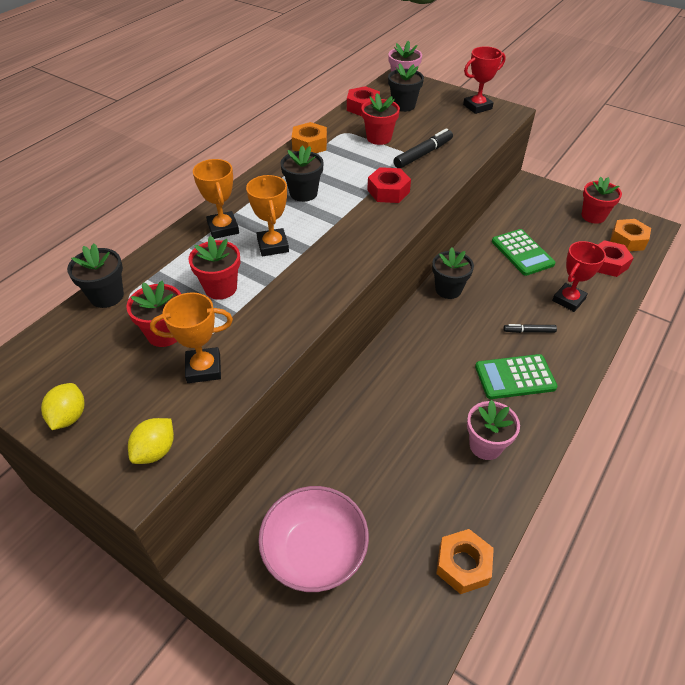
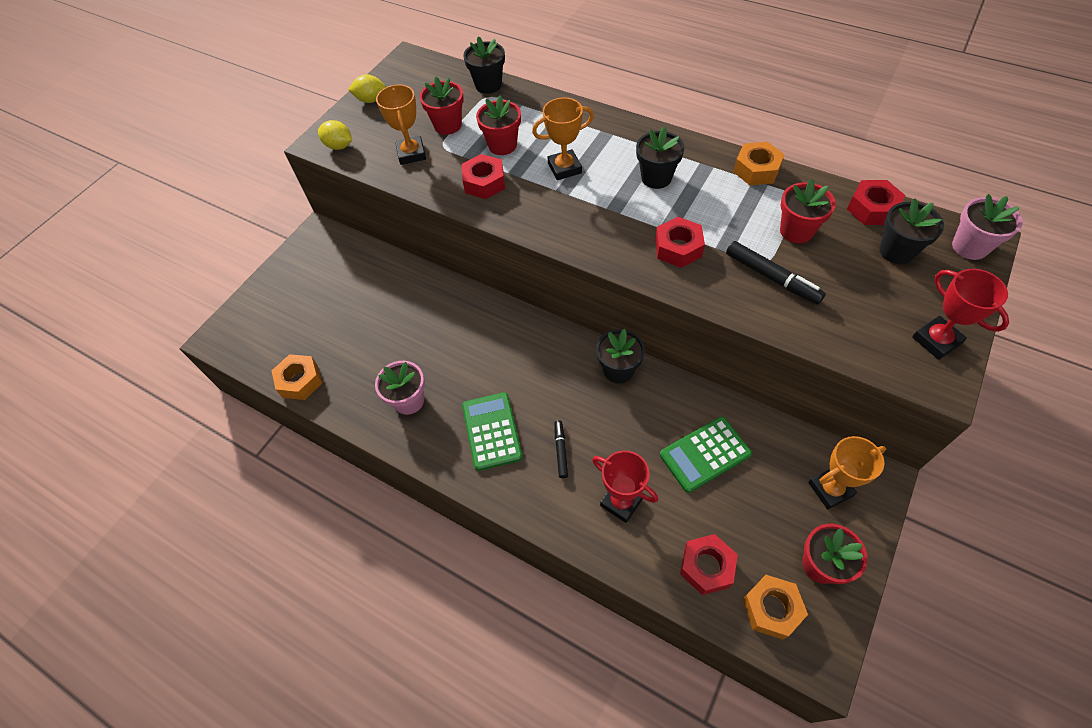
camera: 90 degrees right, 10 degrees up
(223, 228) = (585, 131): orange trophy -> orange trophy (830, 489)
(275, 304) = (484, 182): none -> red nut
(315, 551) = (322, 287): pink bowl -> none

